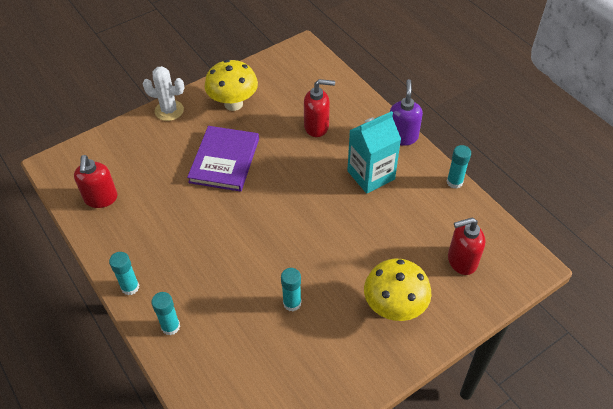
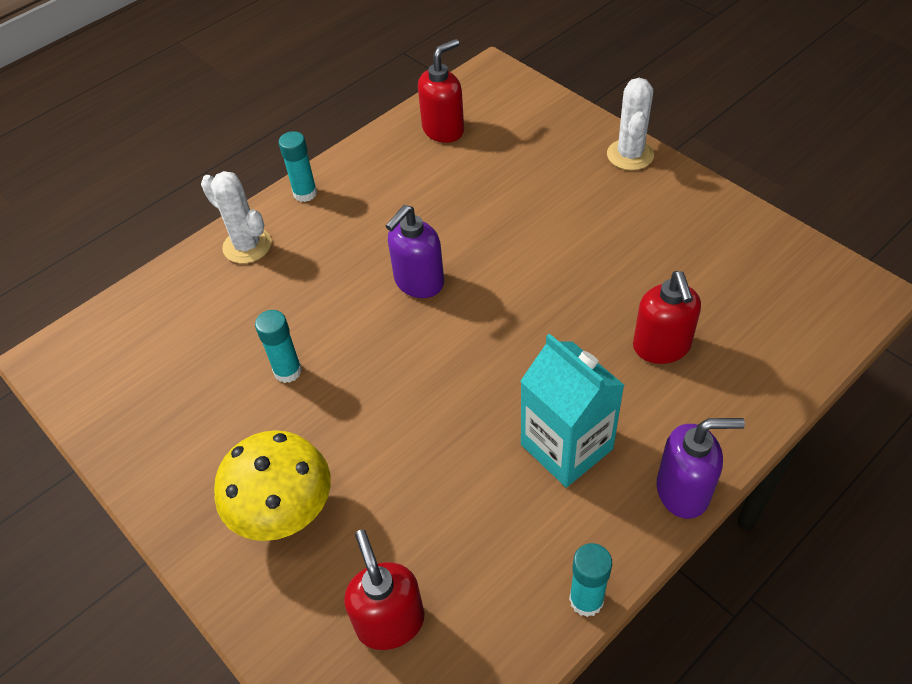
camera: 85 degrees right, 0 degrees up
(101, 198) = (443, 130): red soap dispenser -> red soap dispenser turned 150 degrees clockwise
(170, 326) = (247, 246): turquoise glue stick -> white cactus
(224, 160) = (546, 239): purple book -> none
(233, 104) = (674, 225): yellow mushroom -> none
(239, 227) = (418, 282): none -> purple soap dispenser

